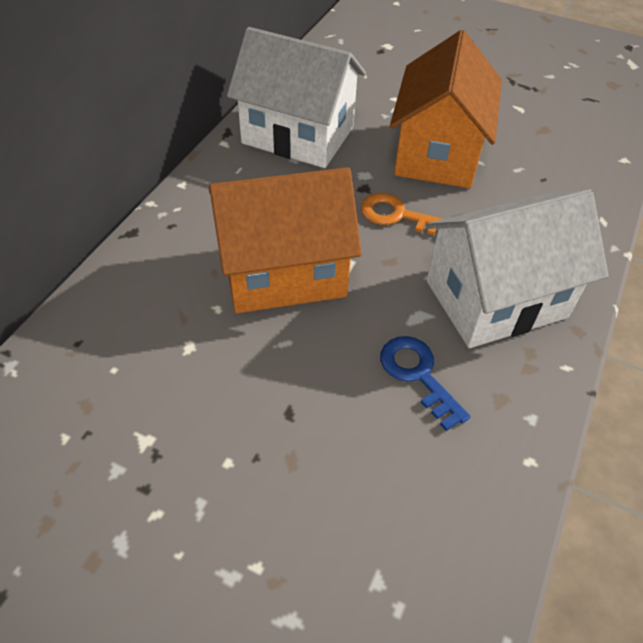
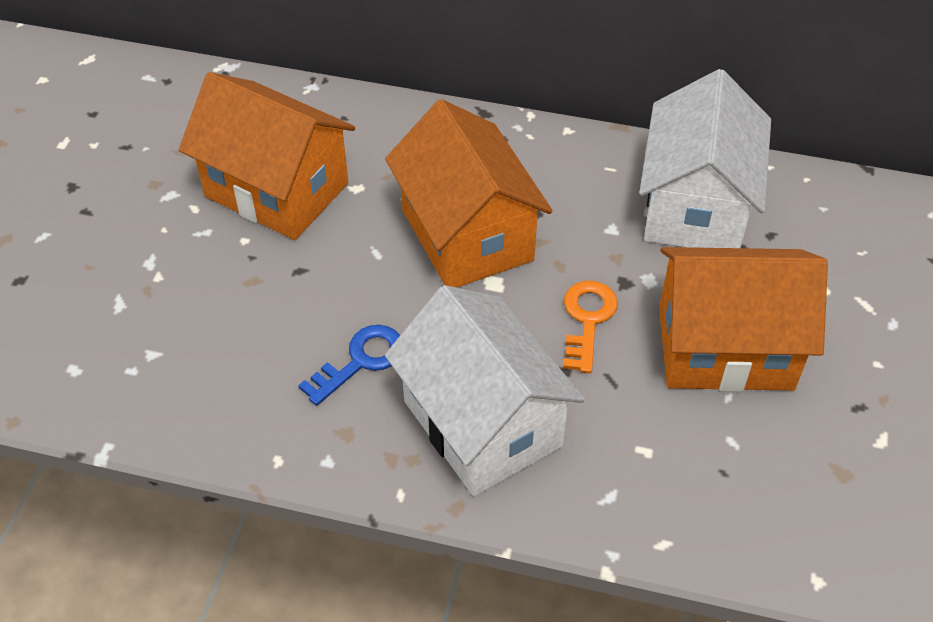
camera: 80 degrees right, 0 degrees up
(162, 420) = (277, 190): none -> orange house

